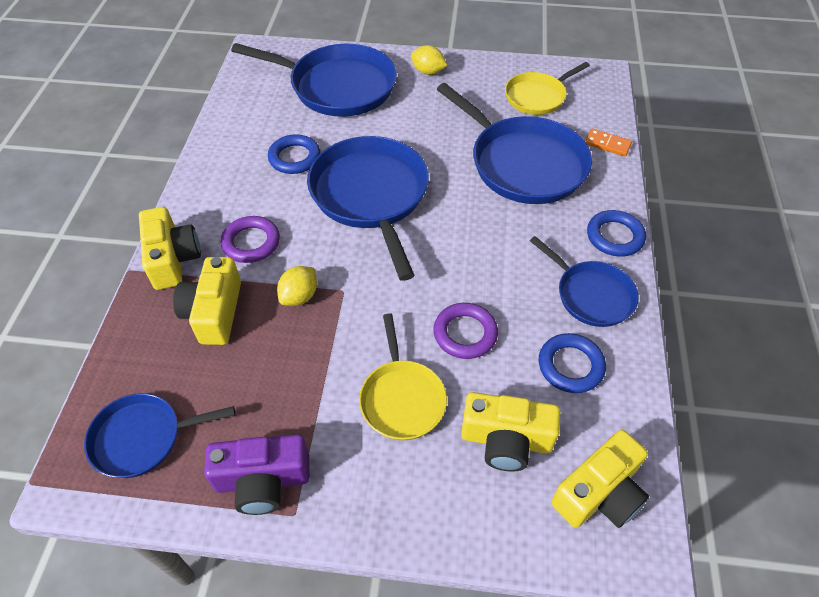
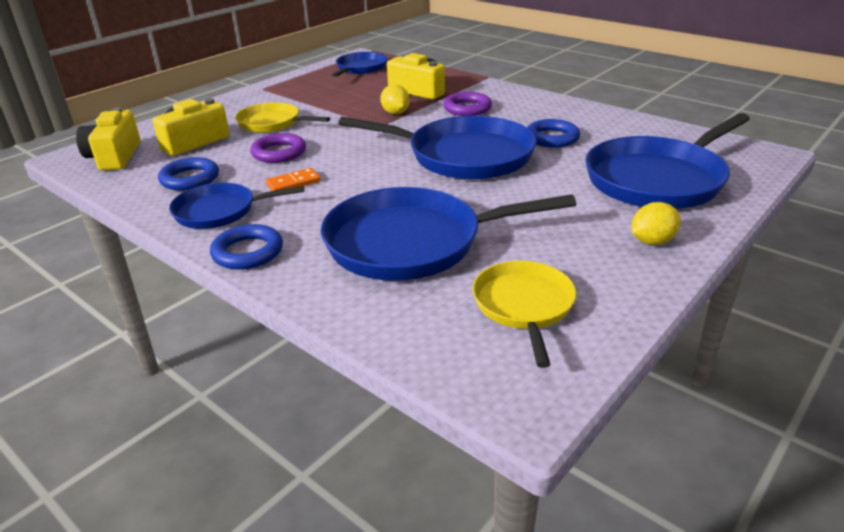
camera: 125 degrees right, 20 degrees down
(173, 259) = (482, 87): yellow camera -> none
(263, 481) = (291, 86): purple camera -> none
(607, 144) = (369, 319): orange domino -> orange domino (293, 183)

